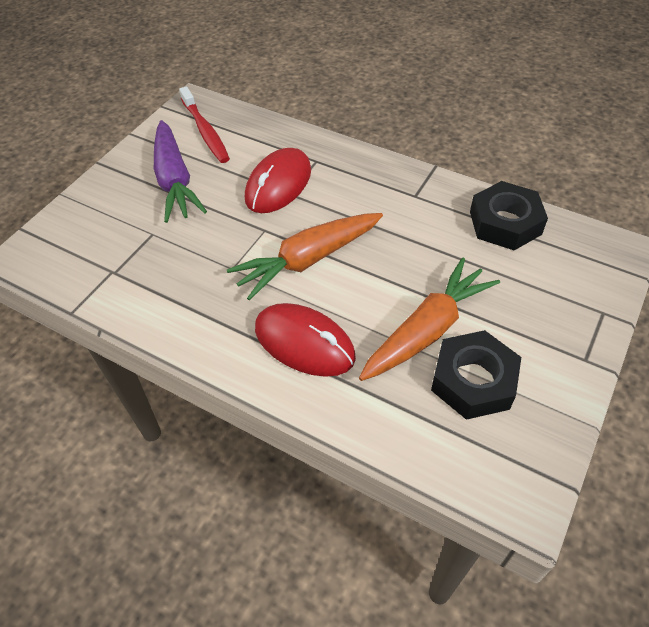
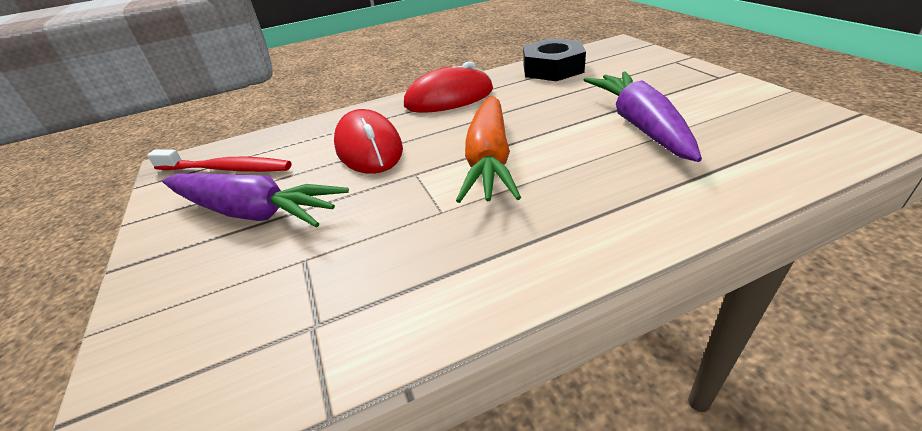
camera: 50 degrees left, 15 degrees down
(304, 343) = (602, 194): red mouse -> red mouse (449, 98)
(427, 330) = (640, 125): orange carrot -> purple carrot
(473, 381) = (717, 121): black nut -> none

